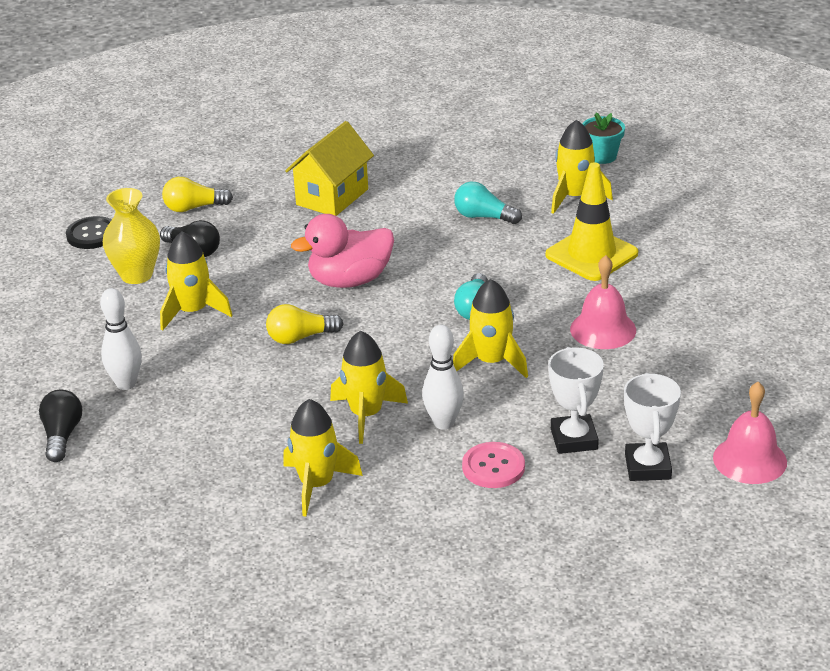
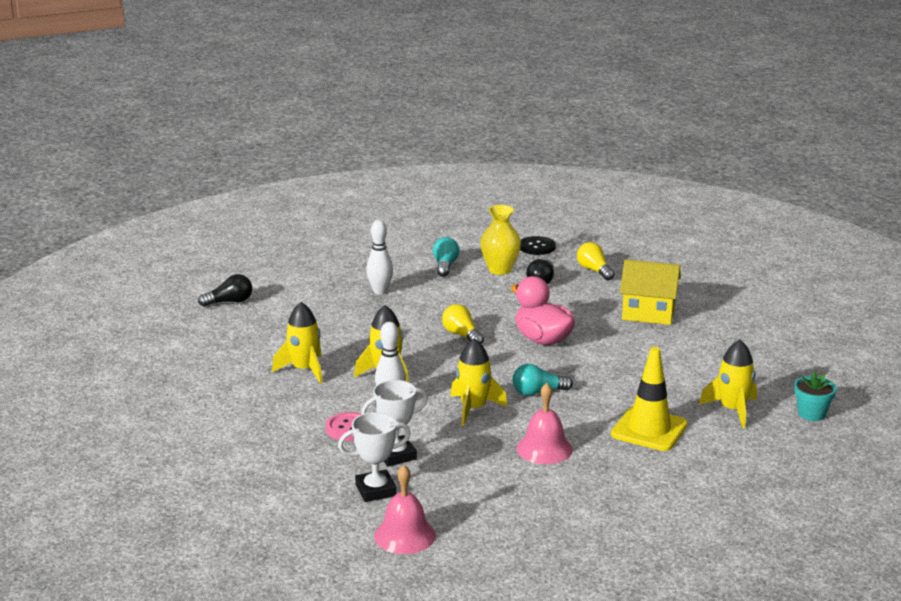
camera: 70 degrees right, 10 degrees down
(62, 436) = (320, 284): black light bulb -> black light bulb (229, 302)
(193, 311) = (470, 295): yellow rocket -> none
(483, 217) = (669, 376): turquoise light bulb -> turquoise light bulb (445, 266)

